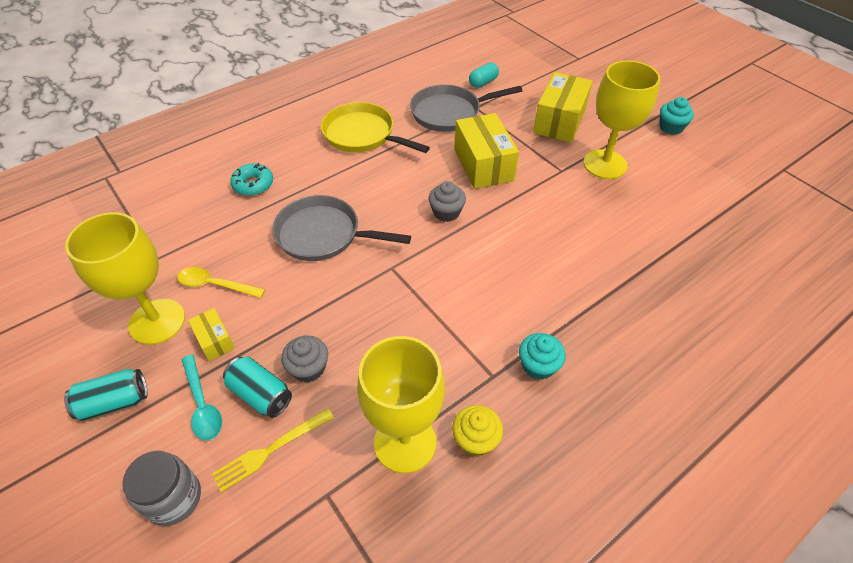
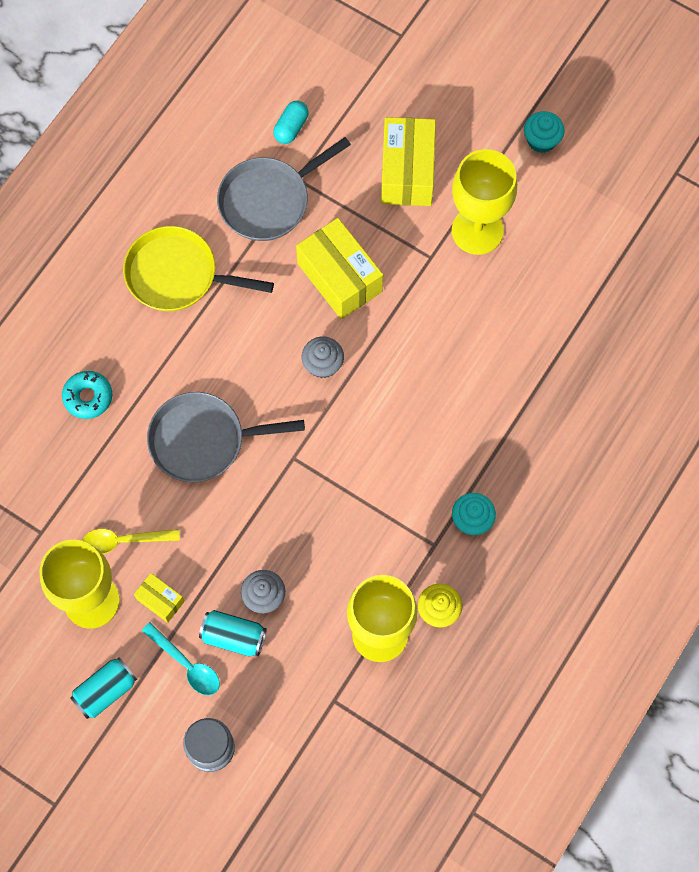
camera: 20 degrees left, 20 degrees up
(270, 450) = (269, 682): yellow fork -> none

